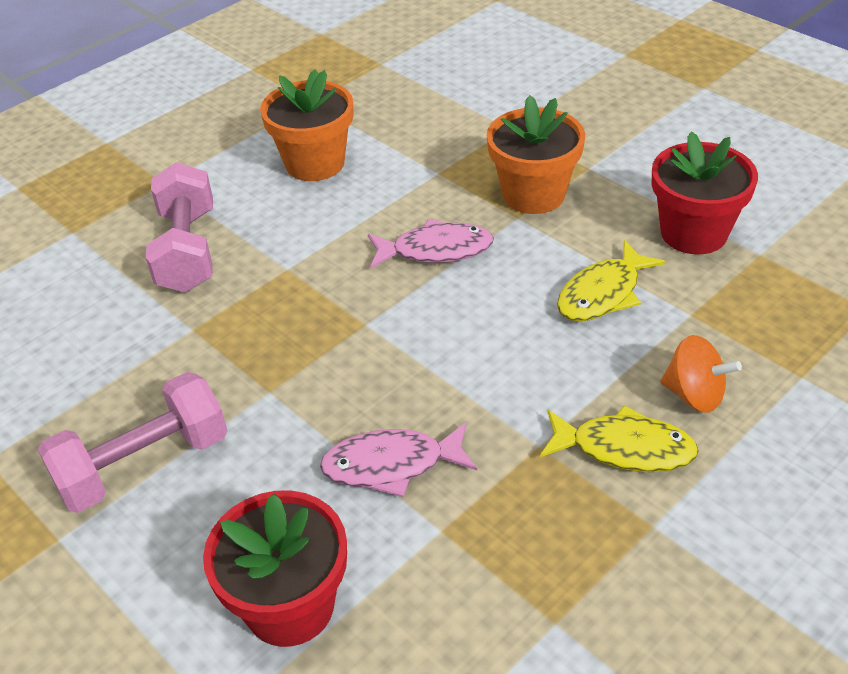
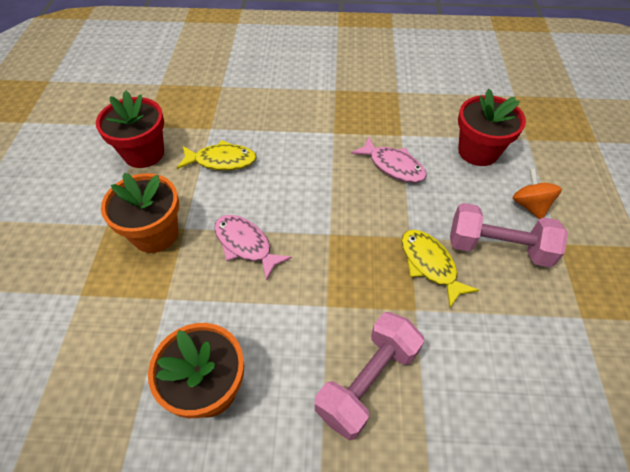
camera: 135 degrees left, 10 degrees up
(624, 448) = (309, 111): yellow fish -> yellow fish (430, 265)
(694, 395) = (261, 106): orange spinning top -> orange spinning top (529, 205)

